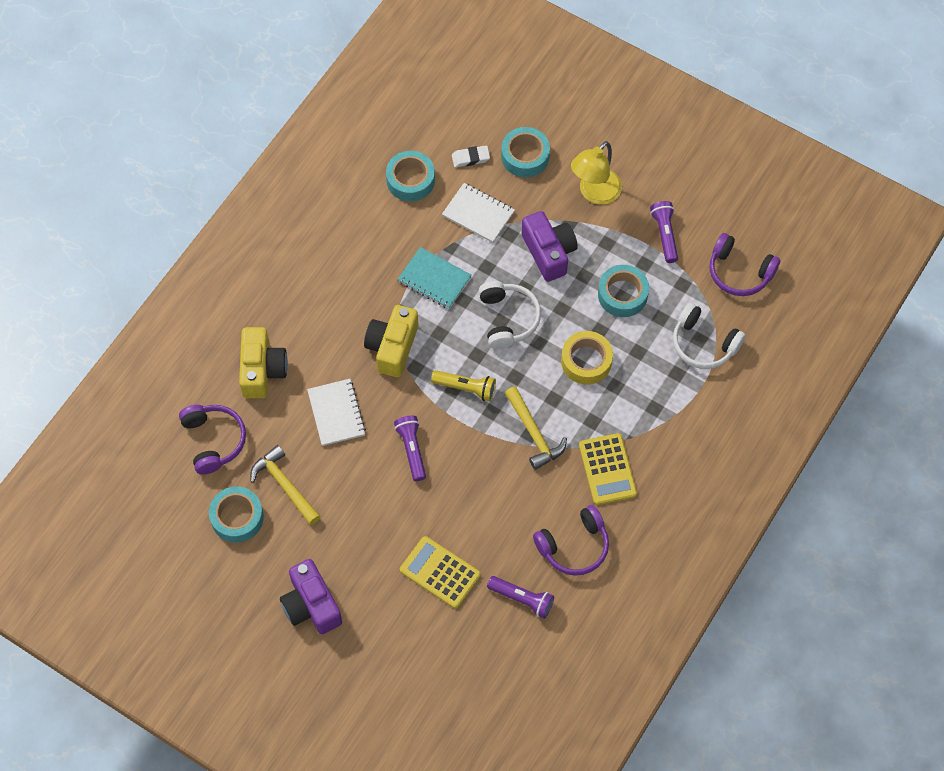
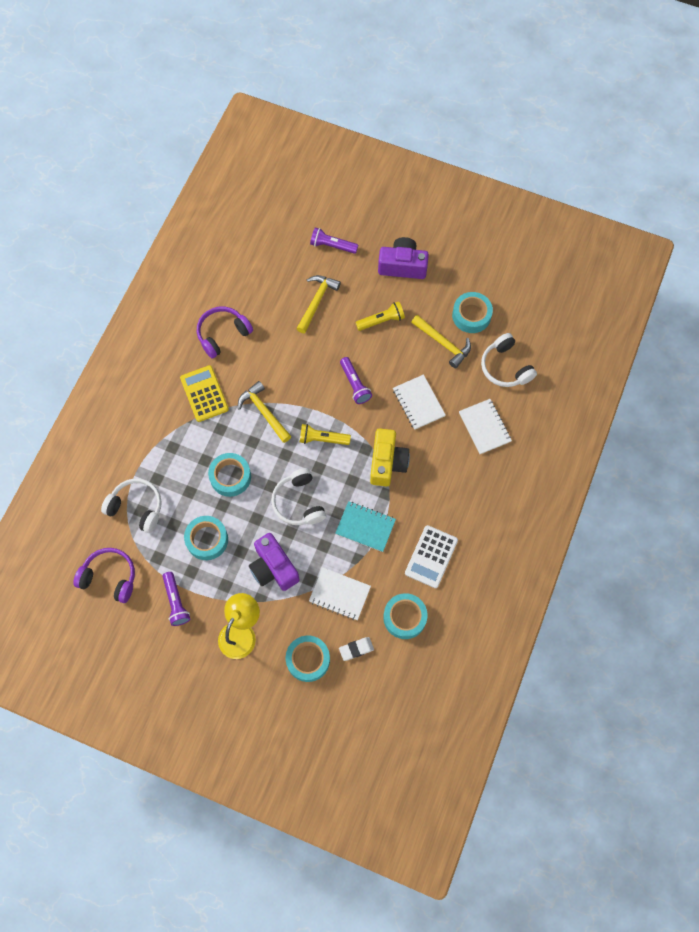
camera: 170 degrees right, 5 degrees up
(213, 440) = (505, 367): purple headphones -> white headphones
(262, 370) = (484, 427): yellow camera -> white notebook
(311, 605) = (402, 266): purple camera -> purple camera turned 45 degrees counterclockwise
(358, 530) = (381, 321): none -> yellow flashlight
(366, 236) = (431, 556): none -> white calculator
(440, 572) = (316, 301): yellow calculator -> yellow hammer
(522, 599) = (255, 293): purple flashlight -> purple flashlight (332, 246)
(586, 361) = (230, 477): yellow tape -> turquoise tape

